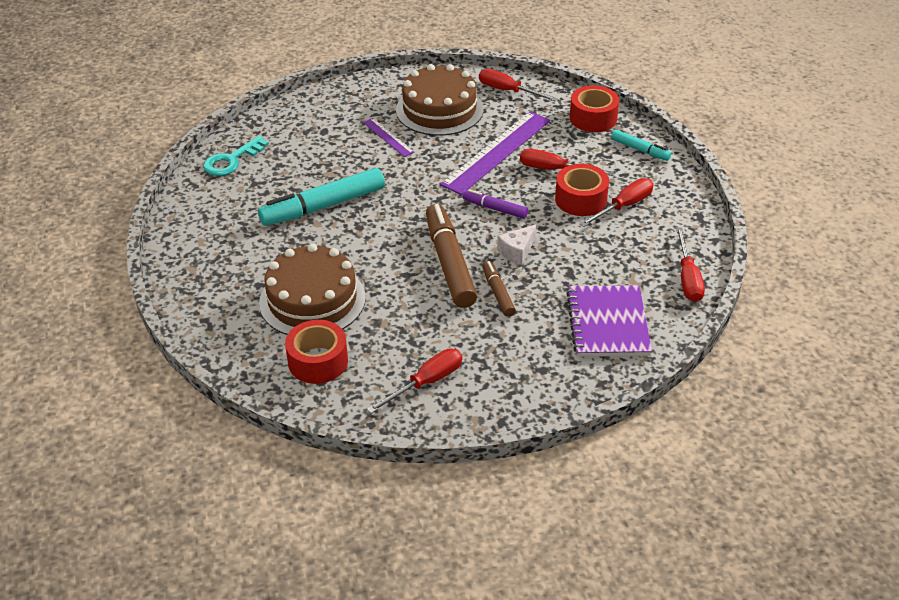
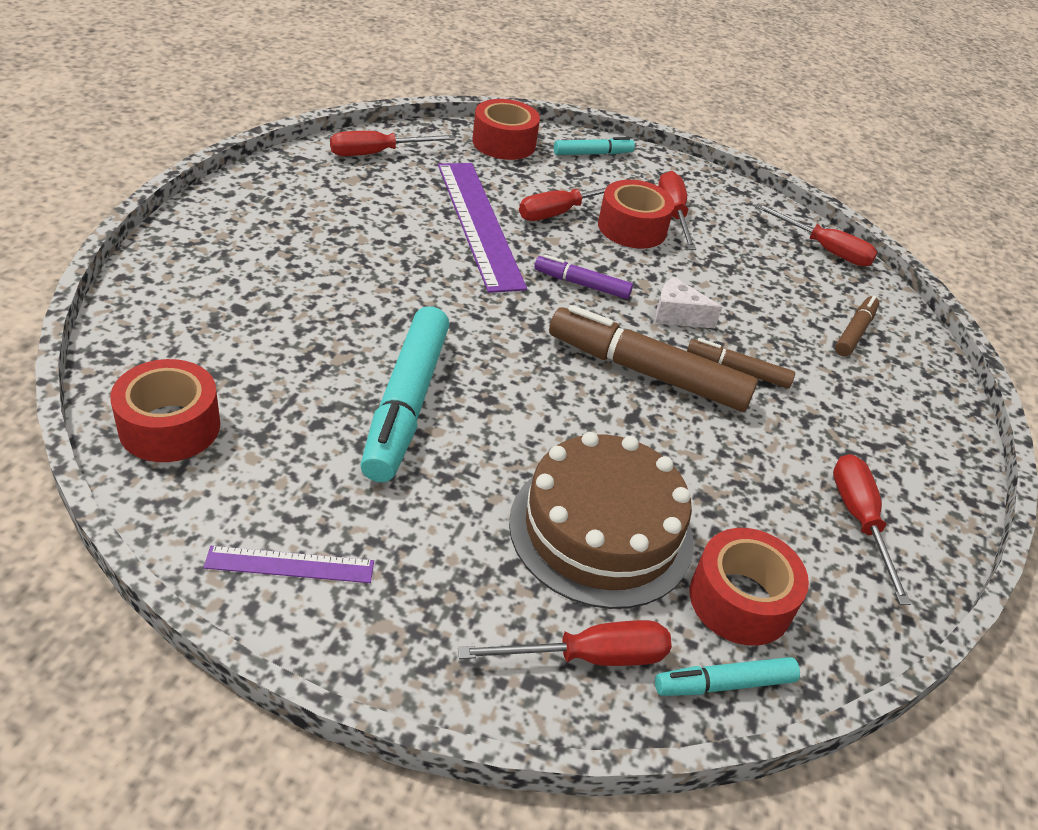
camera: 60 degrees left, 0 degrees up
(231, 160) = (170, 426): turquoise key -> red tape
(233, 329) = (588, 657): none -> red screwdriver
(261, 375) = (724, 684): none -> turquoise marker
(388, 137) = (335, 271): purple ruler -> purple ruler (290, 565)
(439, 109) = (339, 209): brown cake -> none
(495, 209) = (582, 284): purple marker -> purple marker turned 45 degrees clockwise
(517, 252) = (677, 315): white cheese -> white cheese turned 120 degrees clockwise
(608, 323) = (854, 332): purple notebook -> brown marker

